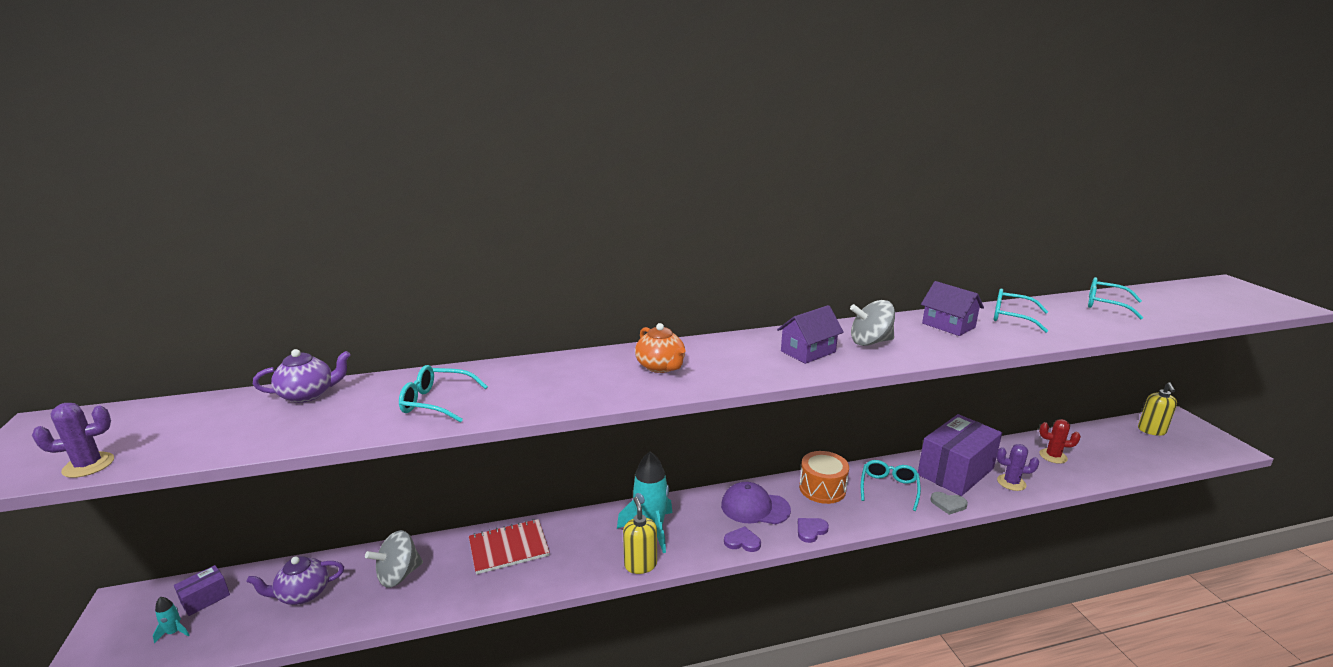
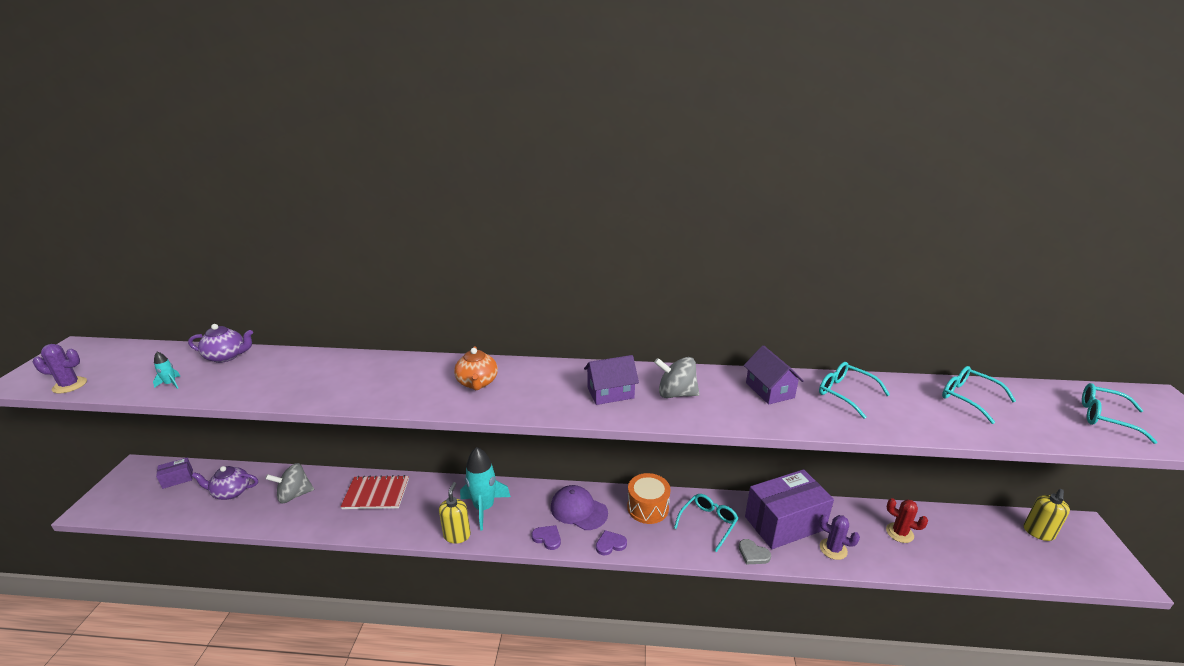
camera: 20 degrees right, 5 degrees up
(174, 632) = (148, 498): turquoise rocket -> turquoise rocket (170, 384)
(436, 402) = (296, 381): turquoise glasses -> turquoise glasses (1105, 417)

